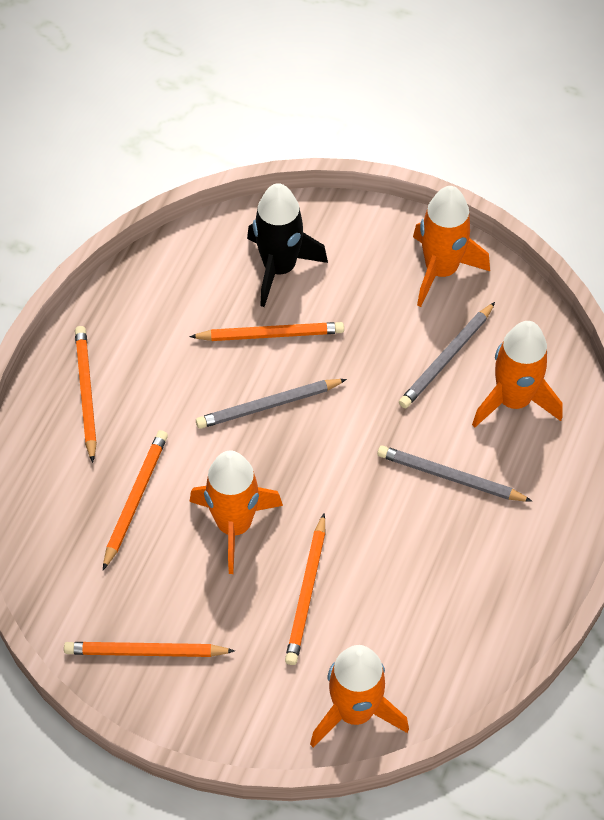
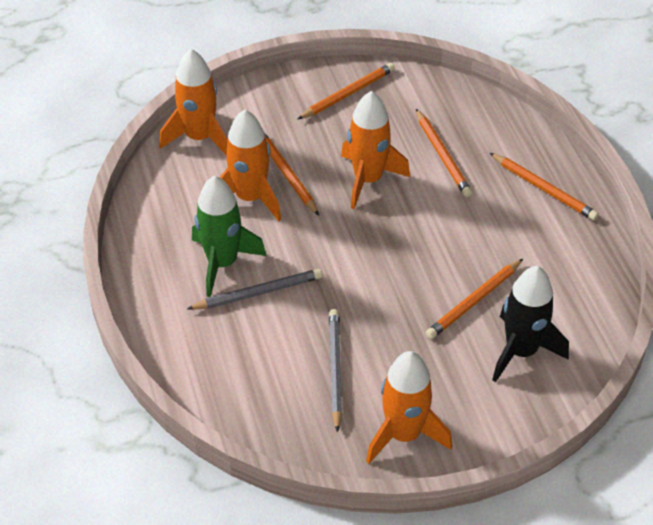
camera: 140 degrees right, 10 degrees down
(268, 405) = (423, 257): grey pencil -> none
(457, 533) = (222, 263): none -> green rocket
(514, 400) = (258, 372): orange rocket -> orange rocket (250, 198)

